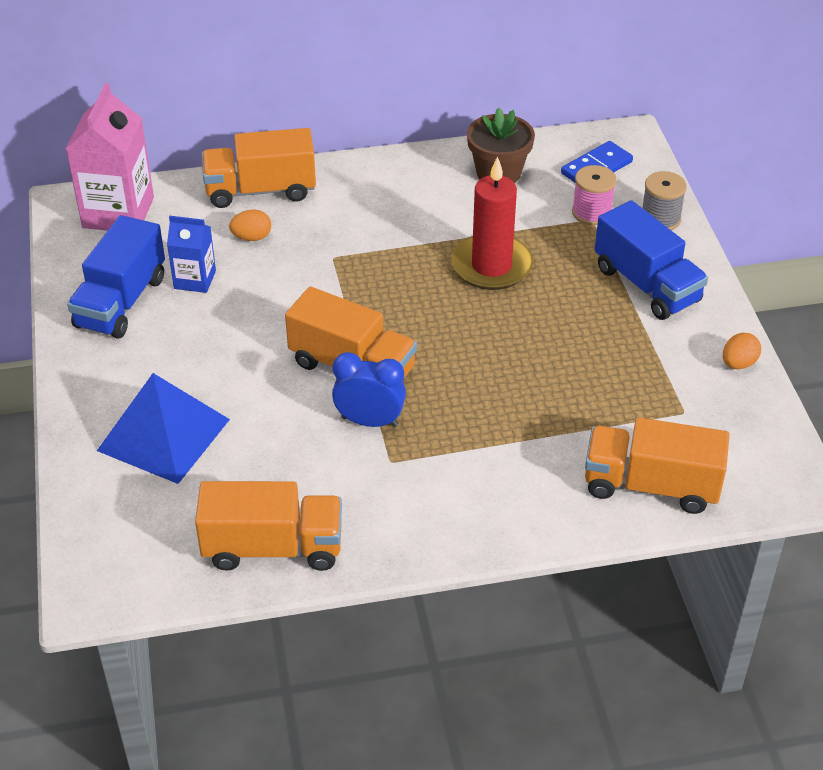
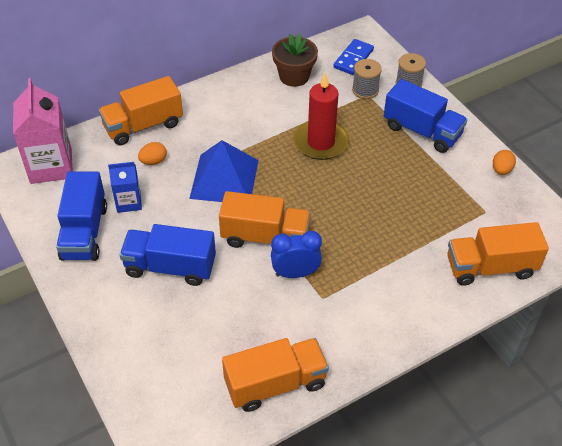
camera: 20 degrees left, 5 degrees up
(164, 434) = (161, 323): blue pyramid -> blue pyramid (224, 179)
(209, 371) = (170, 267): none -> blue truck
(592, 212) = (365, 90): pink spool -> grey spool

